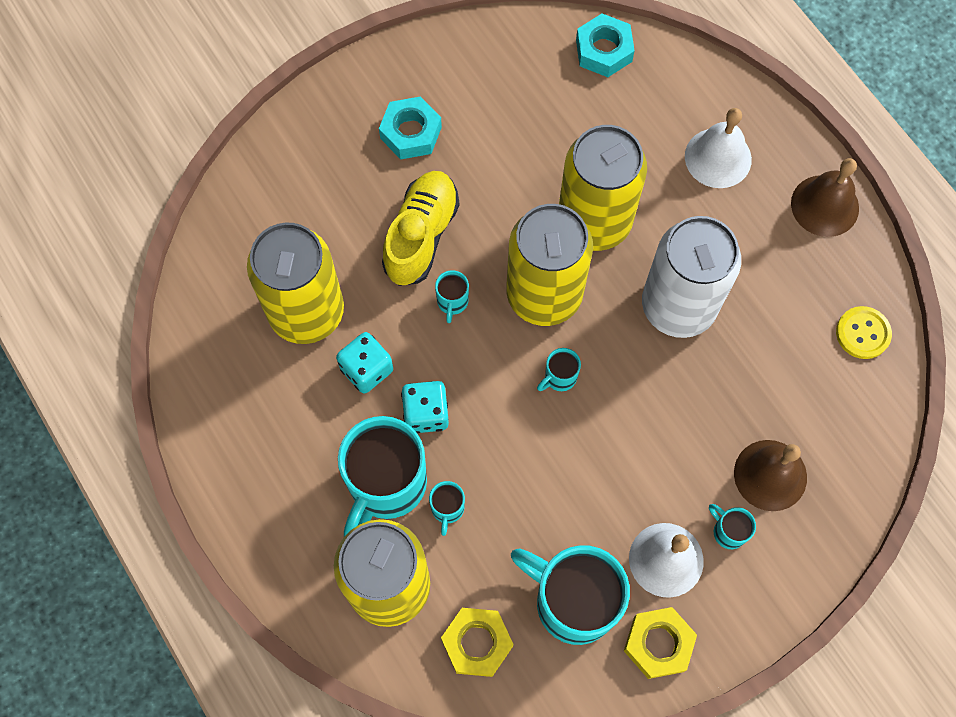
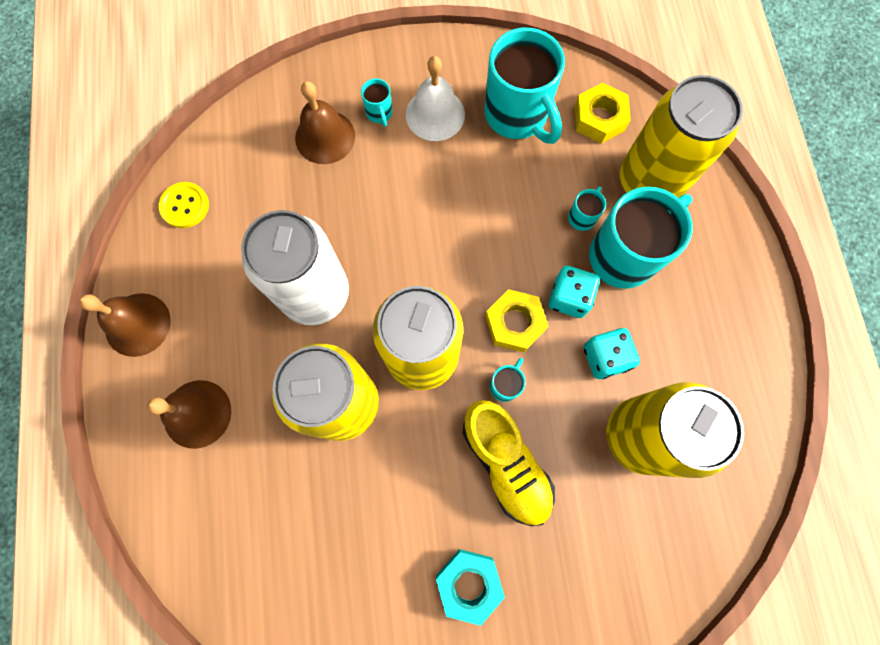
camera: 155 degrees left, 5 degrees up
(421, 236) = (505, 463): yellow shoe -> yellow shoe turned 75 degrees counterclockwise
(559, 377) = (445, 278): turquoise mug -> none
(603, 50) = (231, 587): turquoise nut -> none
(658, 644) = (470, 66): yellow nut -> yellow nut (514, 323)
(718, 158) = (197, 414): white bell -> brown bell

